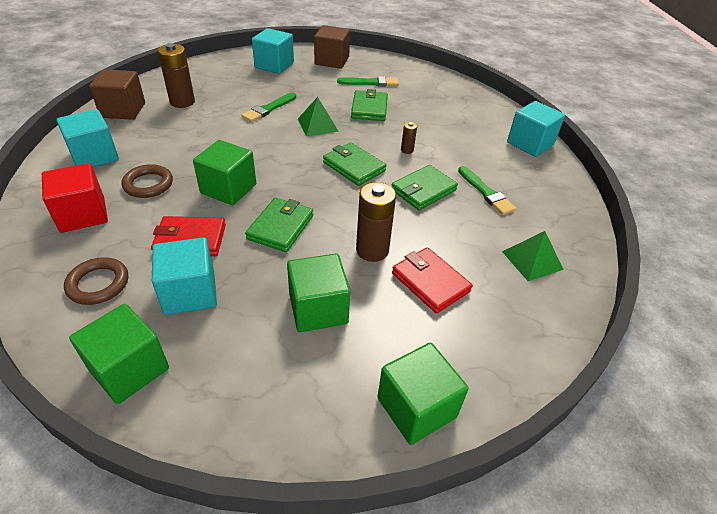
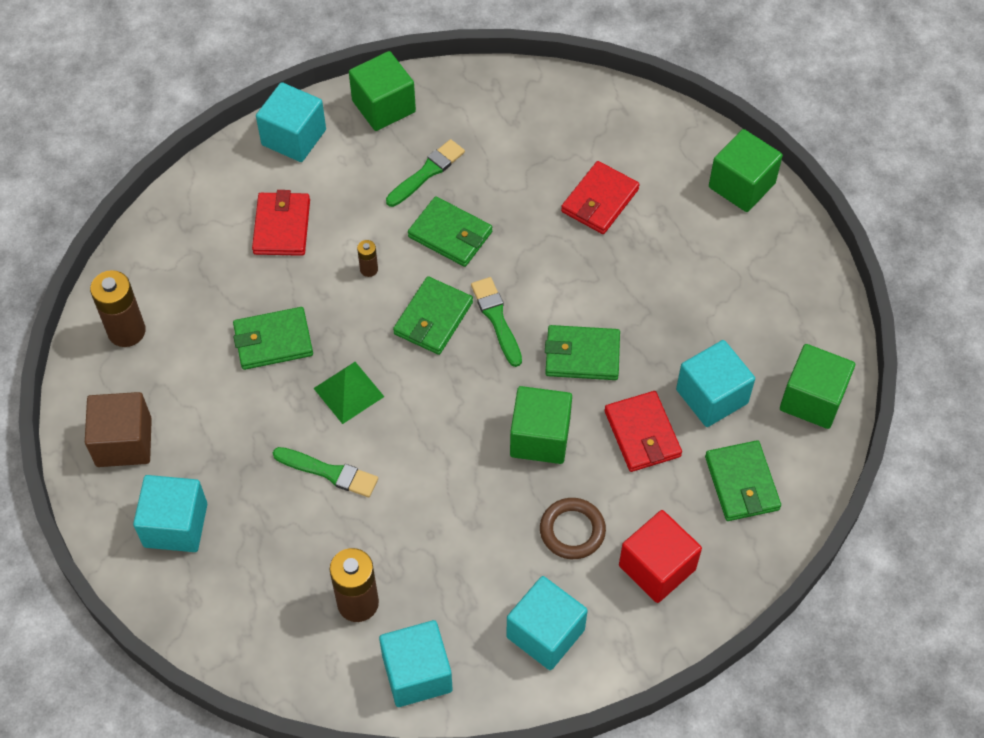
camera: 105 degrees left, 15 degrees up
(98, 284) = (741, 483): brown ring -> green wallet
(123, 110) = (417, 673): brown cube -> turquoise cube
(318, 309) = (678, 282): green cube -> green cube (383, 106)
(371, 83) = (187, 361): green brush -> green brush (496, 319)
(372, 250) = (578, 259): brown battery -> brown battery (126, 331)
(454, 126) = (282, 227): none -> red wallet
(532, 260) = (527, 122): green pyramid -> none

